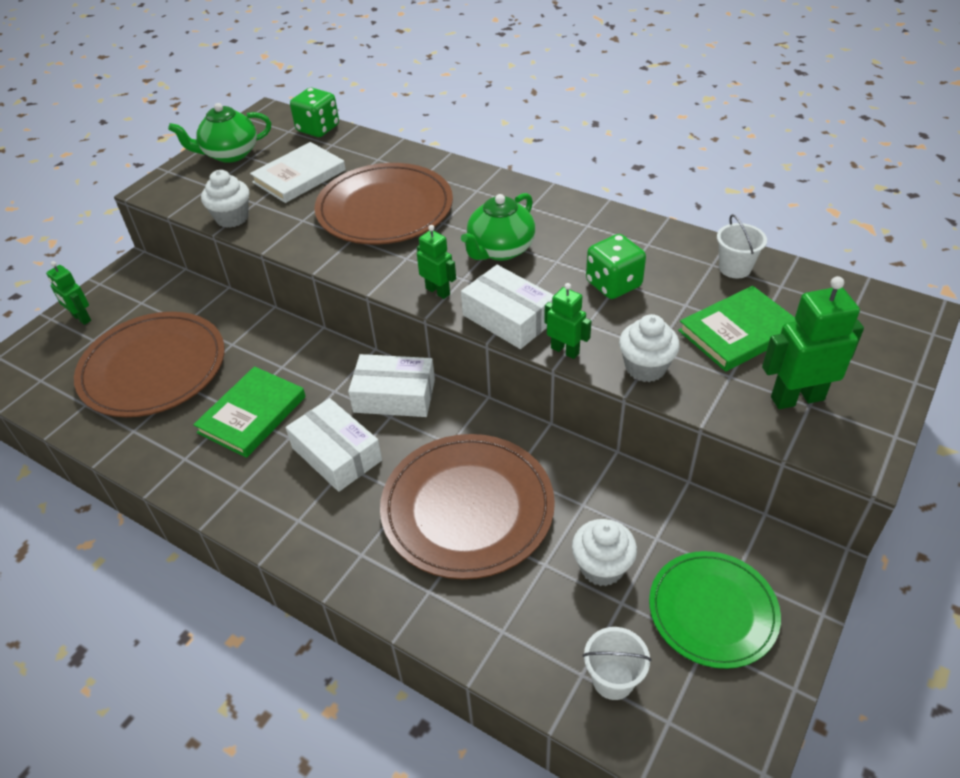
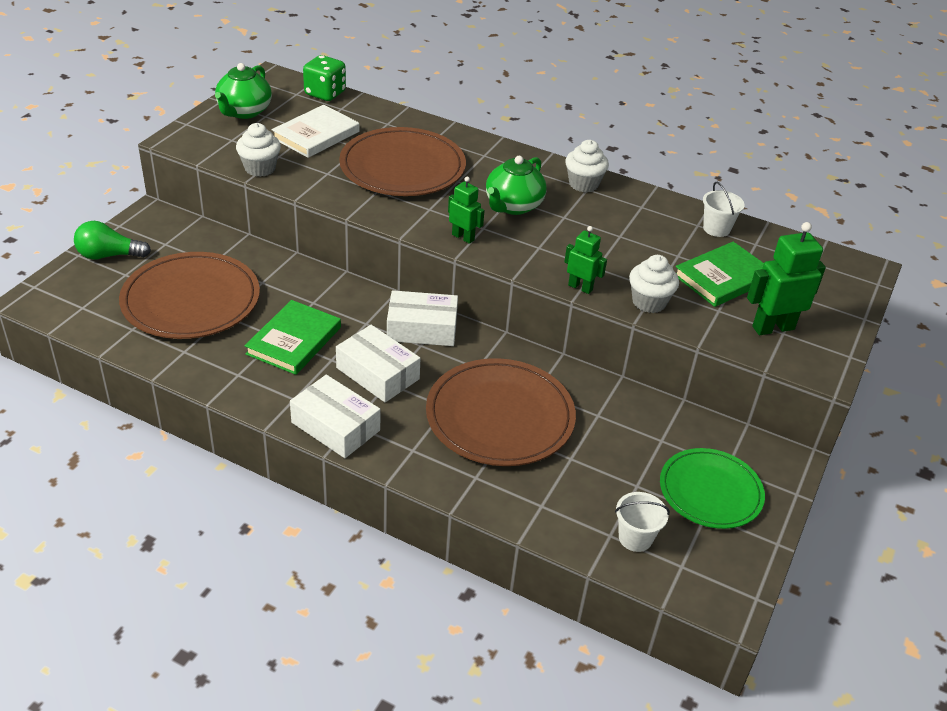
camera: 10 degrees left, 5 degrees down
(81, 318) = (109, 255): green robot -> green light bulb
(230, 154) = (244, 111): green teapot -> green teapot turned 45 degrees counterclockwise
(508, 318) = (528, 260): white box -> white box (335, 426)
(601, 567) = (618, 460): white cupcake -> white cupcake (583, 184)
(613, 284) = (615, 237): green dice -> none

